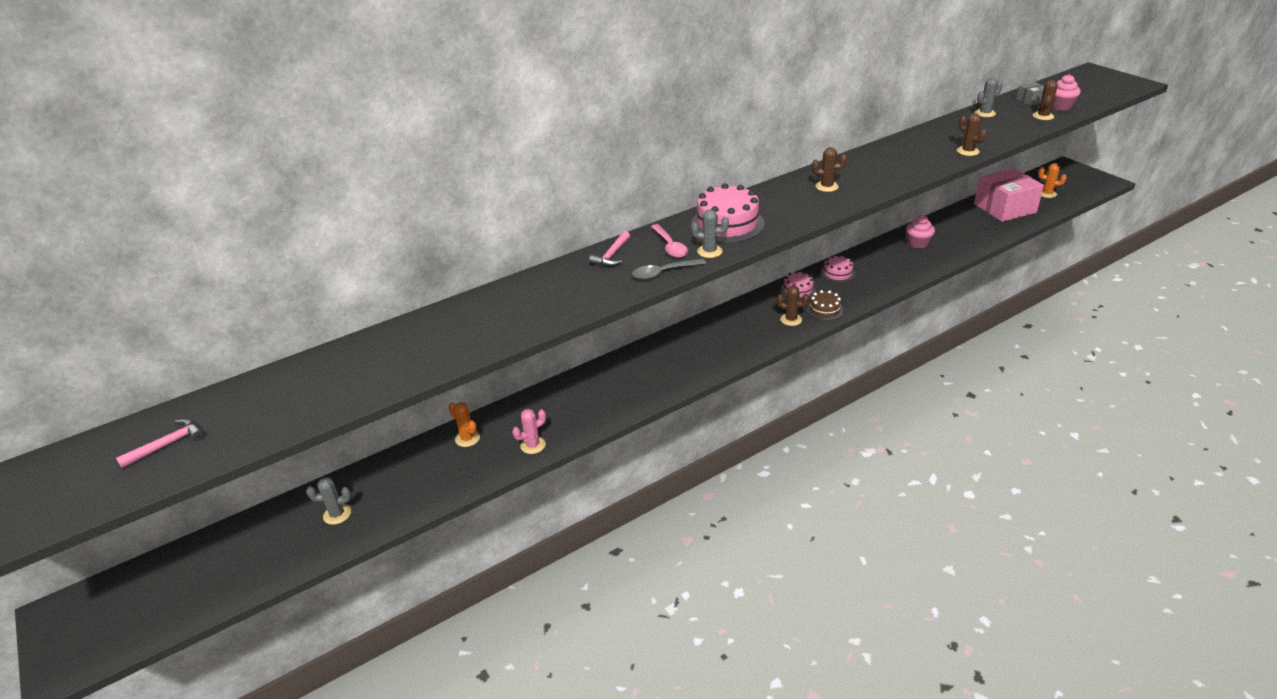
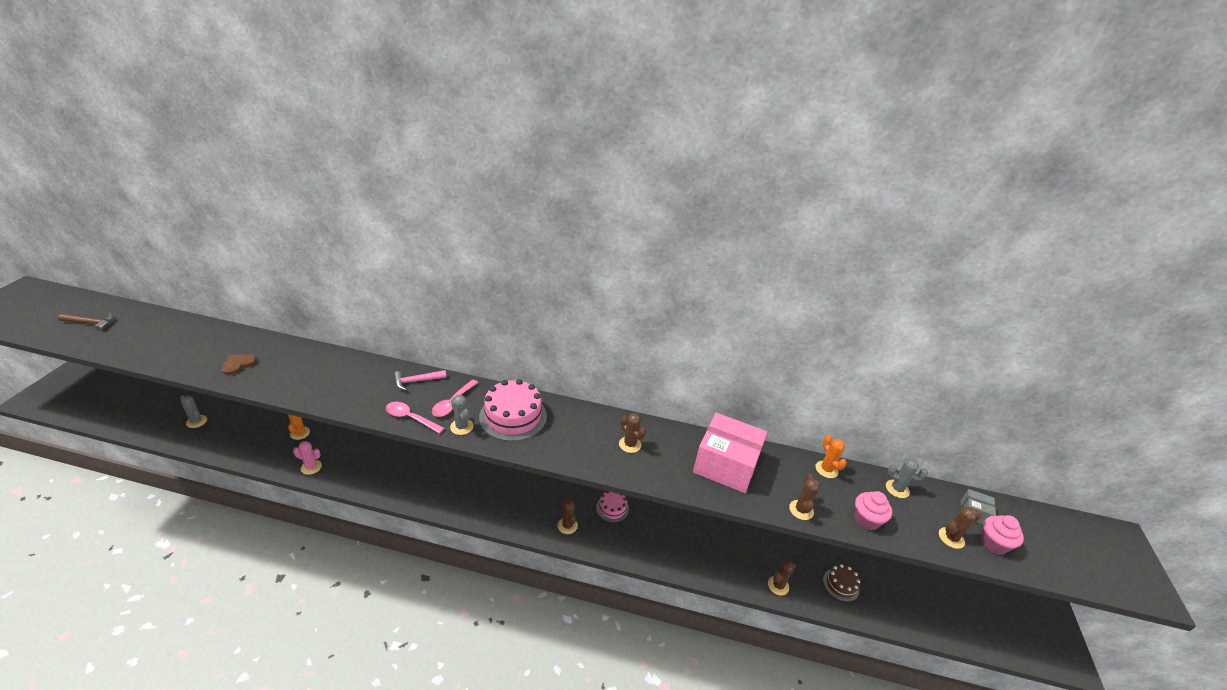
camera: 40 degrees right, 0 degrees up
(167, 445) = (91, 323): pink hammer -> brown hammer
(433, 350) = (238, 365): none -> brown heart
(663, 273) = (410, 418): grey spoon -> pink spoon
(824, 310) = (600, 540): brown cake -> brown cake (841, 584)
(837, 273) = (661, 521): pink cake -> none
(918, 243) = (765, 553): pink cupcake -> pink cupcake (866, 520)
(950, 252) = (778, 585): none -> brown cactus
(1004, 208) = (902, 592): pink box -> pink box (726, 465)
(1047, 194) = (974, 616): orange cactus -> orange cactus (826, 469)

